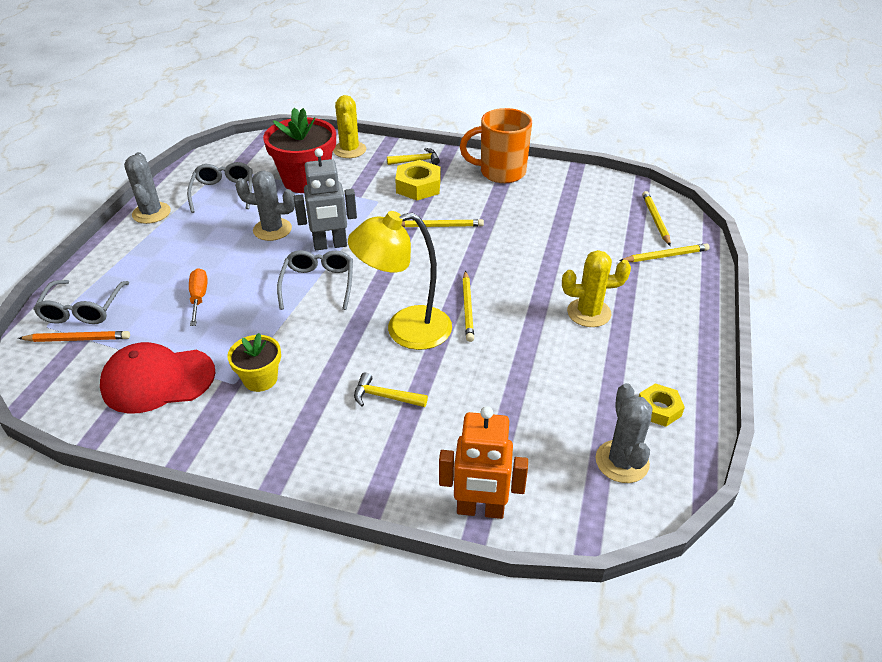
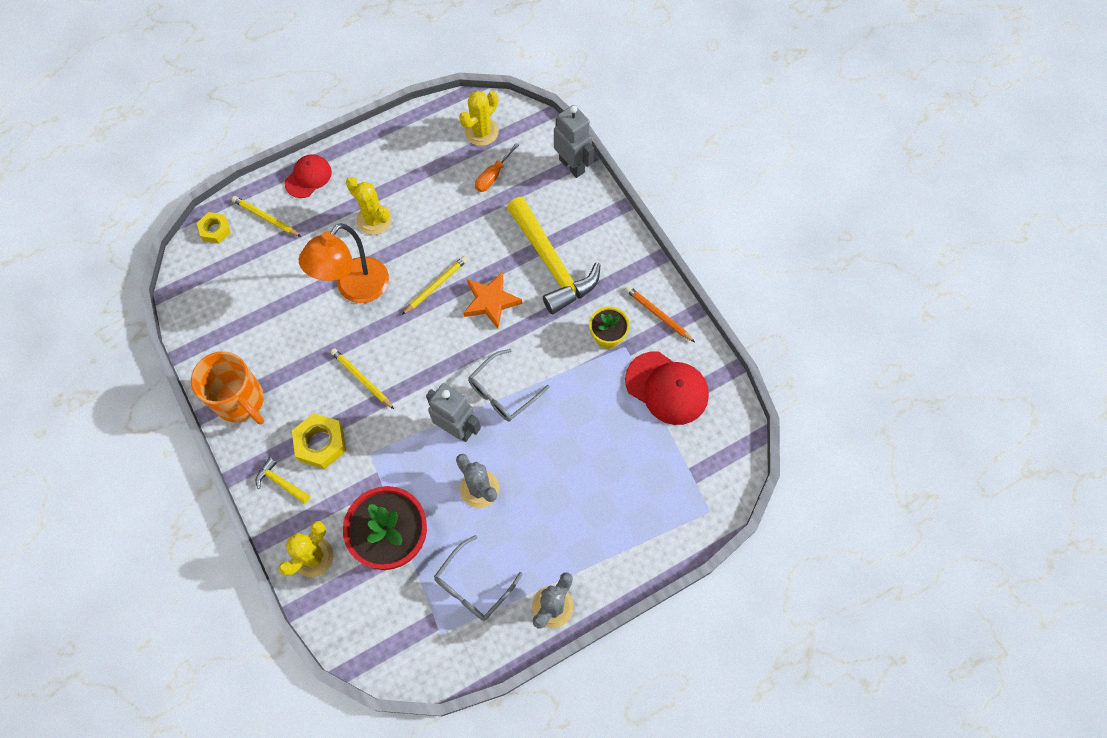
camera: 135 degrees left, 25 degrees up
(78, 339) = (695, 475): orange pencil -> orange pencil (658, 314)
(83, 309) = (676, 508): grey glasses -> none
(199, 297) = (590, 450): orange screwdriver -> orange screwdriver (493, 176)
(385, 397) = (551, 263): yellow hammer -> yellow hammer, size x2.34
(405, 330) = (491, 301): yellow lamp -> orange star
(480, 510) = (572, 165): orange robot -> grey robot
(526, 264) = (355, 289): none -> orange lamp
(622, 461) = (481, 132): grey cactus -> yellow cactus
(655, 219) = (220, 250): yellow pencil -> none
(659, 409) = (426, 138): yellow nut -> yellow nut (215, 230)
(689, 301) = (308, 177): none -> red cap

